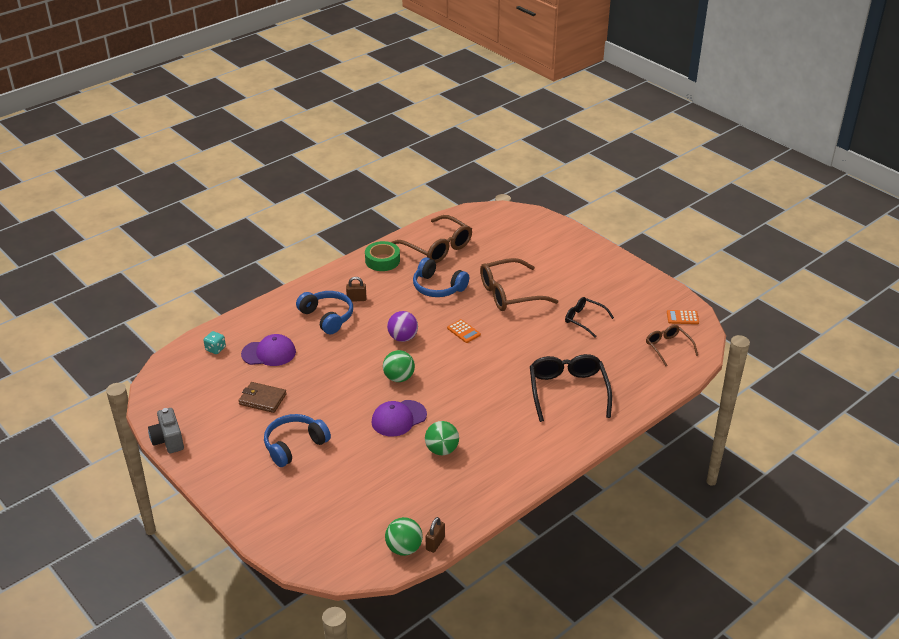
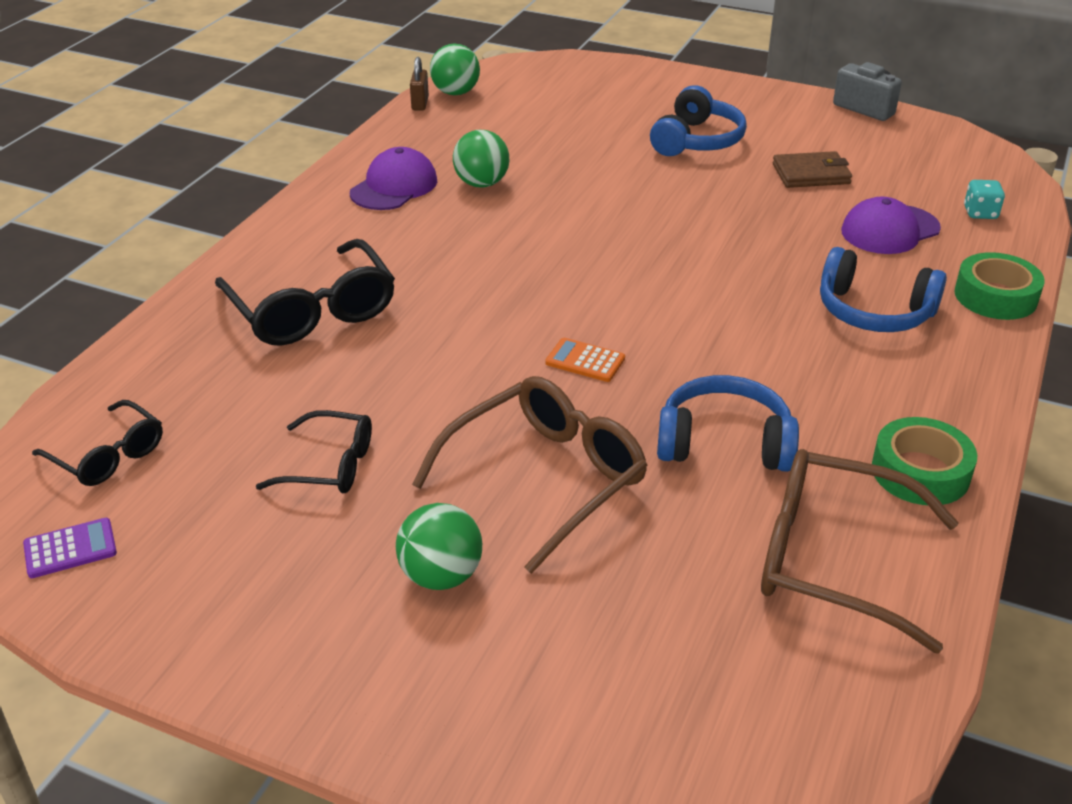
camera: 155 degrees right, 0 degrees up
(270, 309) = (995, 296): none -> green tape
(356, 299) = (864, 362): brown padlock -> none
(398, 418) = (581, 202): purple cap -> purple cap (394, 187)
(399, 378) = (634, 252): green ball -> green ball (441, 576)
(403, 338) = (692, 315): purple ball -> none
(668, 347) = (108, 456): brown glasses -> black glasses
(682, 317) = (70, 549): orange calculator -> purple calculator

